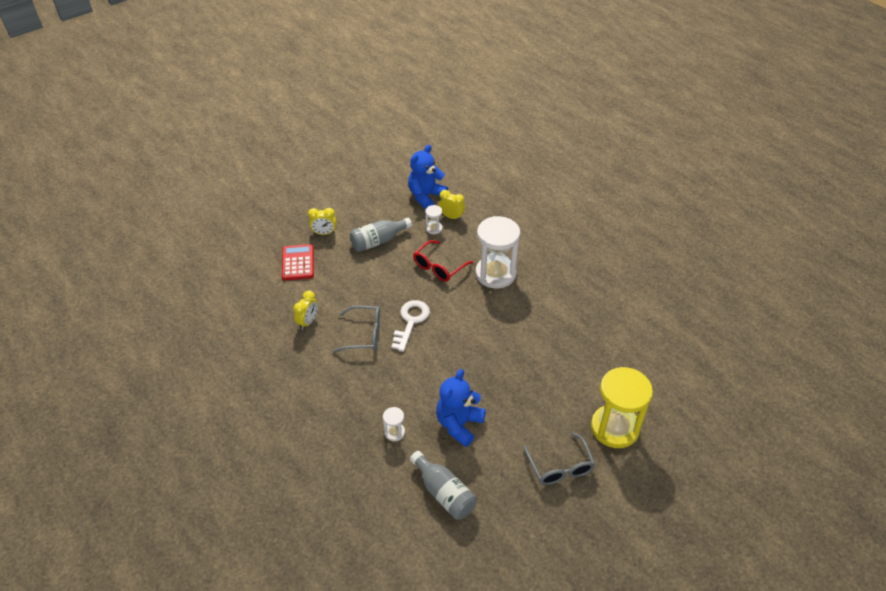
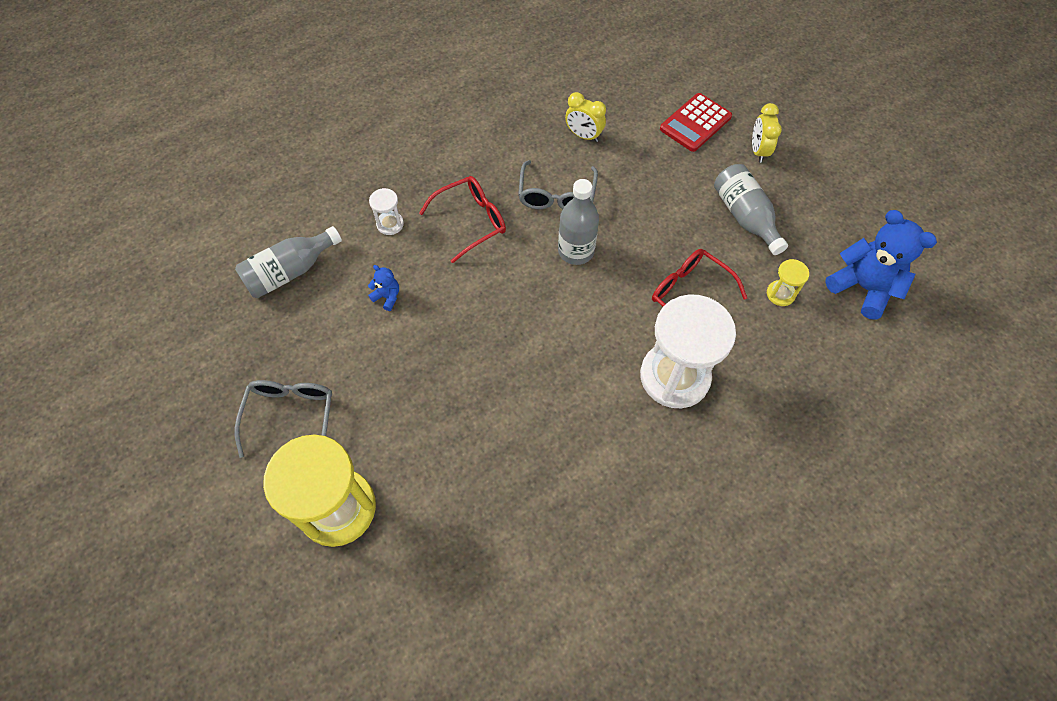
camera: 95 degrees right, 15 degrees up
(298, 262) = (695, 123): red calculator -> red calculator turned 135 degrees clockwise
(389, 381) = (471, 221): none -> red glasses
(411, 322) = (576, 251): white key -> grey bottle
(434, 228) = (780, 294): white hourglass -> yellow hourglass
(451, 217) = (812, 322): yellow clock -> none
(459, 424) = (387, 297): blue teddy bear -> blue teddy bear, size x0.45
(560, 467) = (291, 415): grey glasses -> grey glasses turned 105 degrees clockwise

